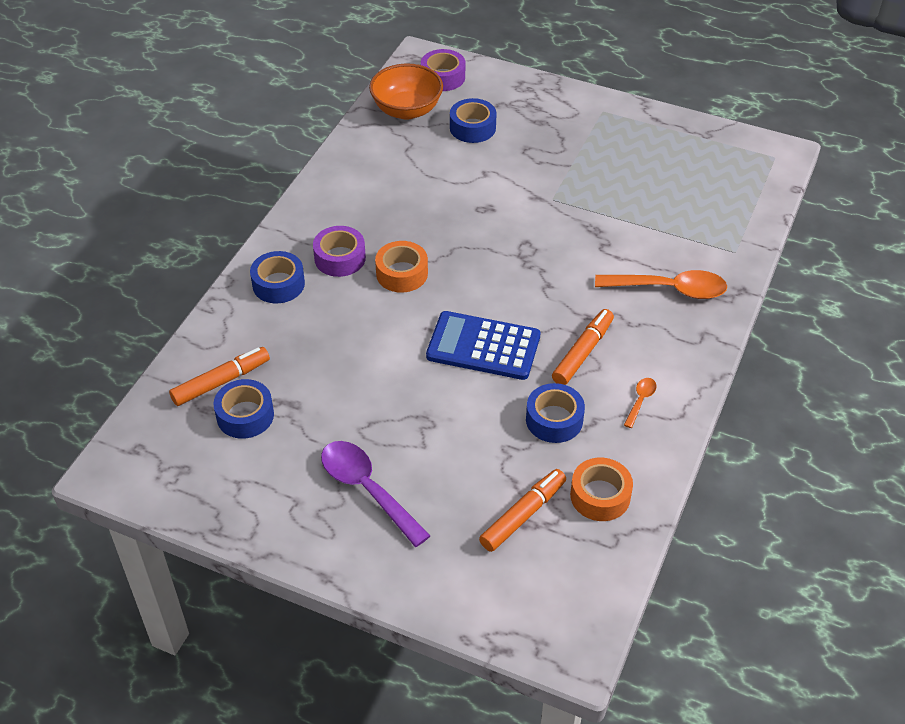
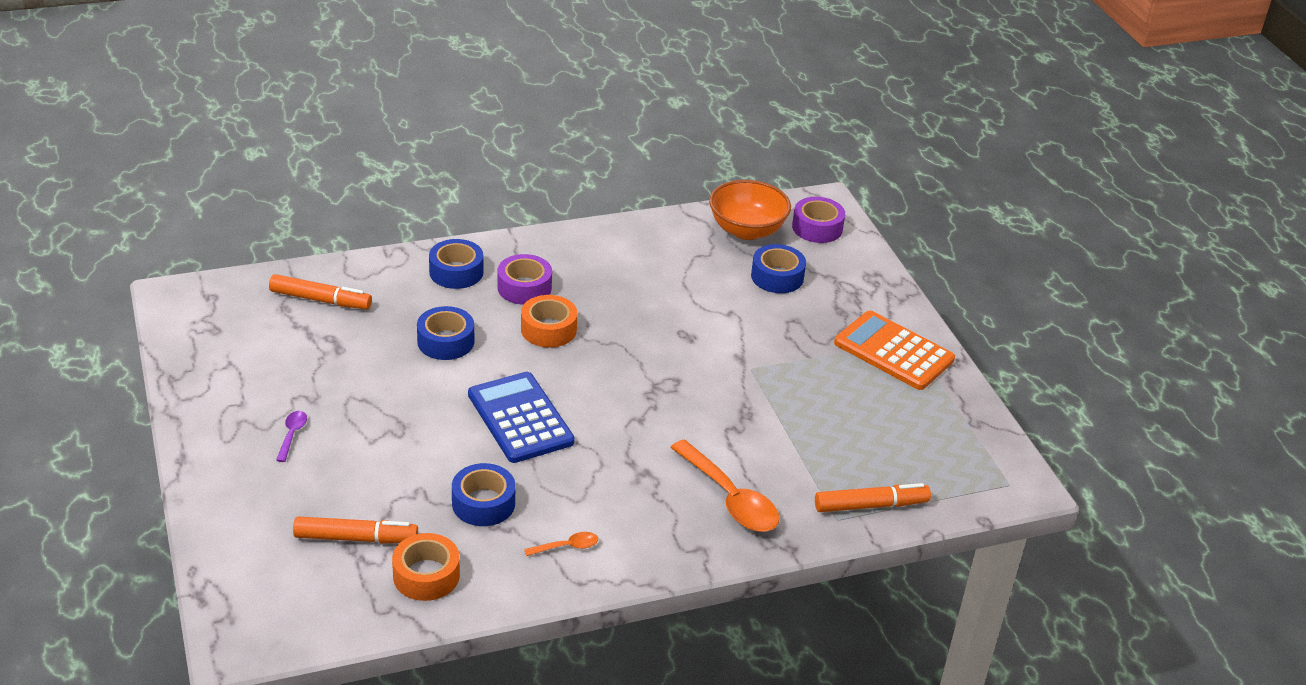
camera: 45 degrees right, 10 degrees down
(245, 415) = (299, 330): blue tape -> blue tape (445, 341)
(367, 489) = (292, 435): purple spoon -> purple spoon, size x0.47
(583, 352) = (583, 481): orange marker -> orange marker (871, 505)
(605, 125) = (893, 351): none -> orange calculator

